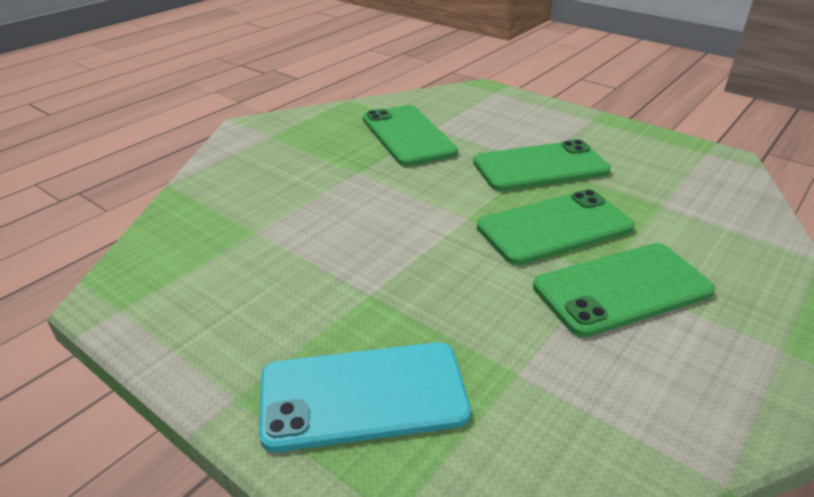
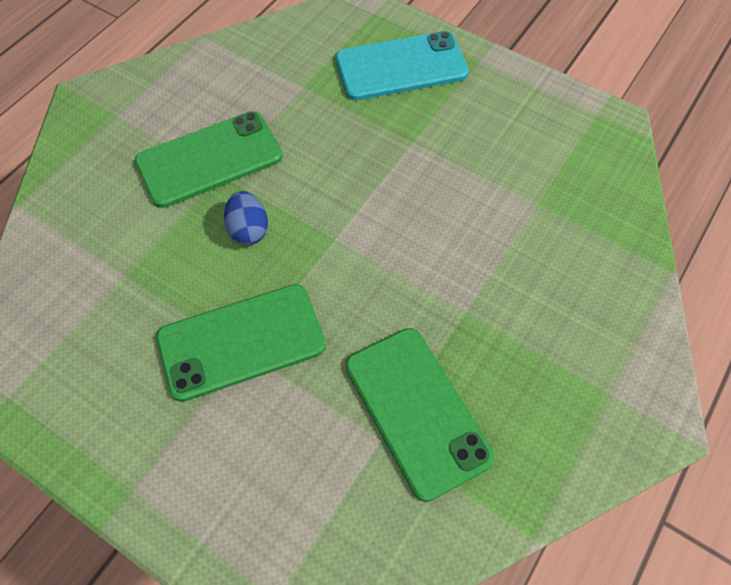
camera: 175 degrees right, 25 degrees up
(554, 227) = (248, 230): green phone -> blue egg

